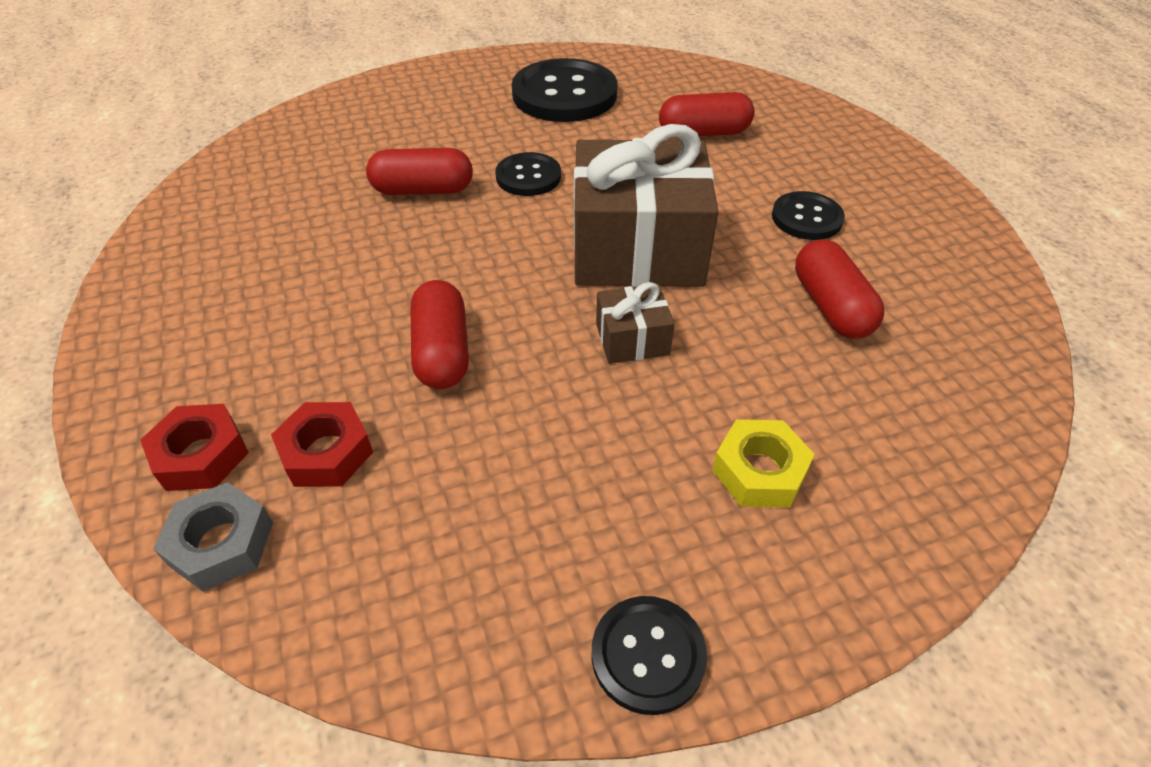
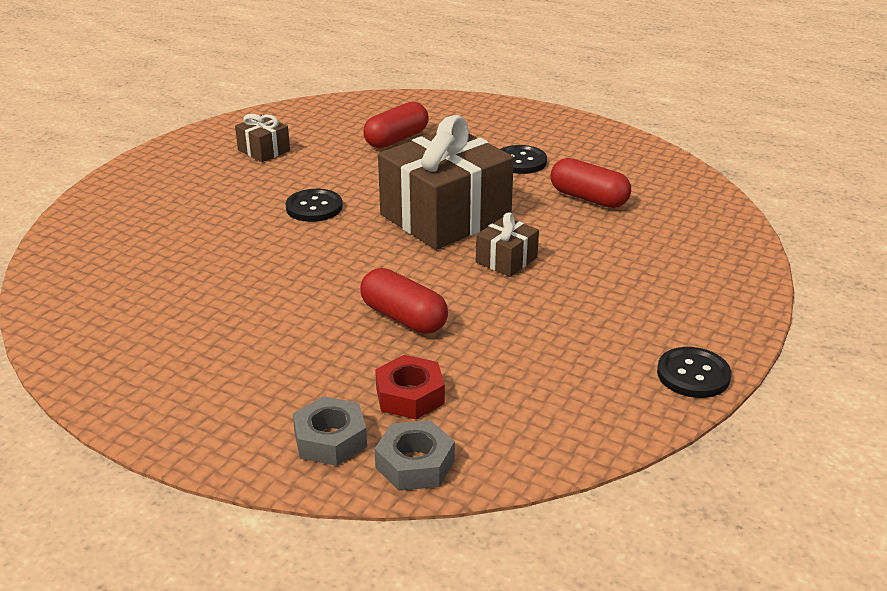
camera: 40 degrees left, 15 degrees down
(201, 455) = (330, 439): red nut -> grey nut
(423, 190) = (248, 245): red capsule -> none
(564, 94) = (264, 150): black button -> brown gift
(759, 471) = (647, 283): yellow nut -> none

